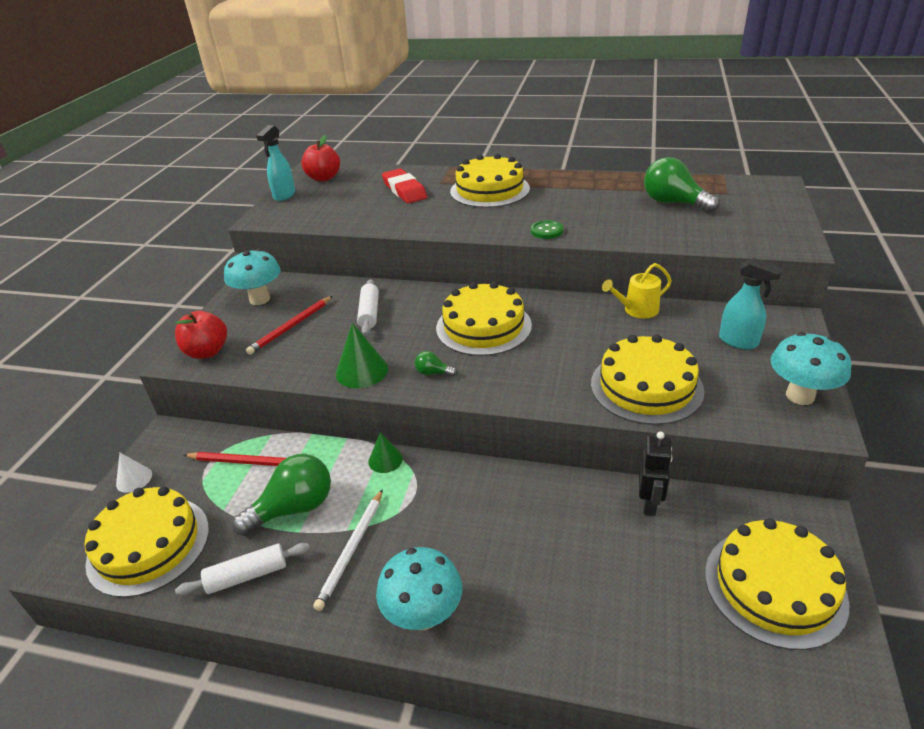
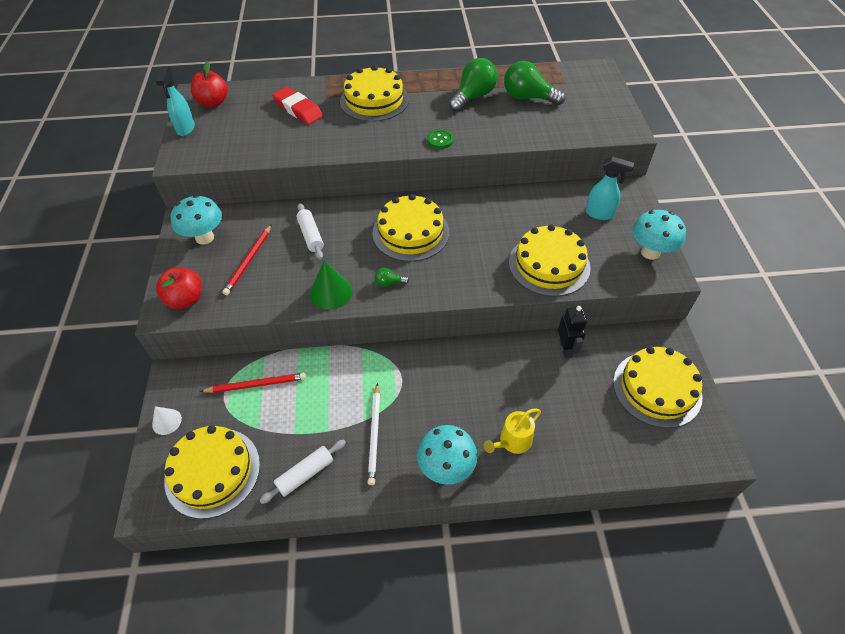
camera: 20 degrees left, 15 degrees up
(294, 508) = (315, 413): green light bulb -> green light bulb (473, 97)
(385, 460) = (367, 357): green cone -> none
(637, 310) = (521, 197): yellow watering can -> yellow watering can (512, 441)

